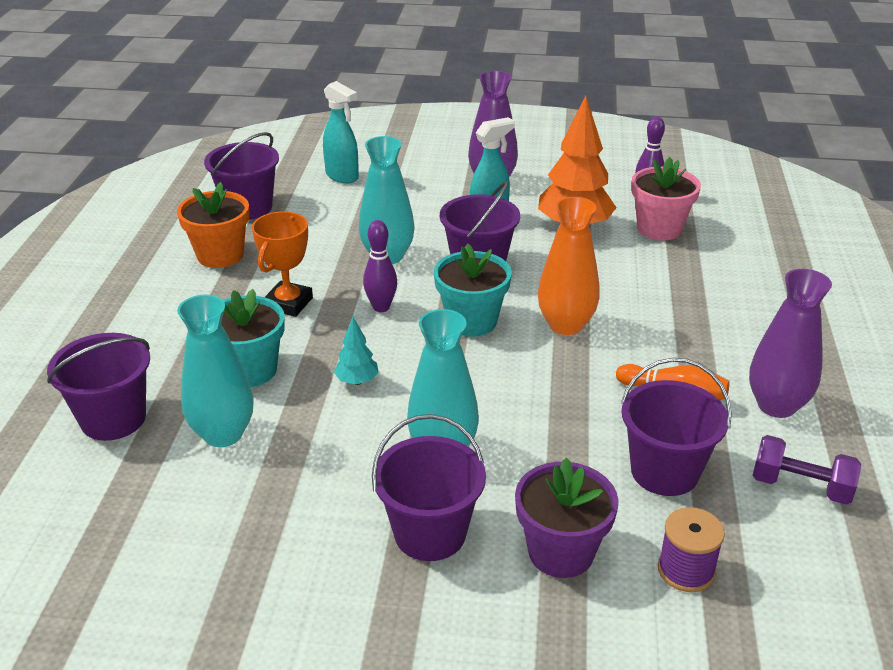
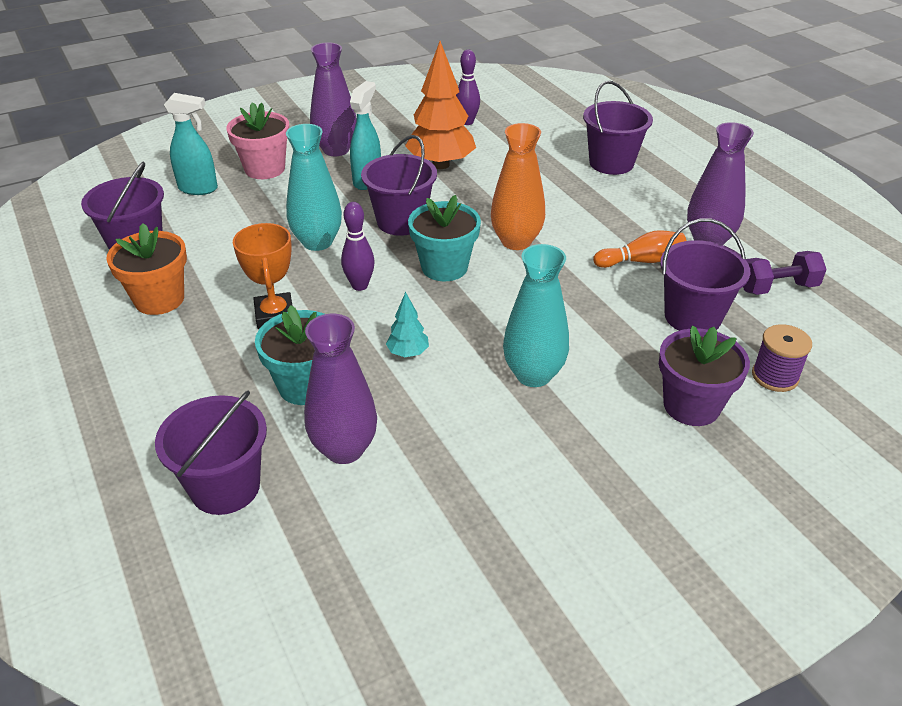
camera: 35 degrees left, 5 degrees up
(223, 434) = (344, 449): turquoise vase -> purple vase
(430, 533) = (593, 440): purple bucket -> purple bucket (611, 163)
(659, 228) = (503, 144): pink flower pot -> pink flower pot (265, 169)

